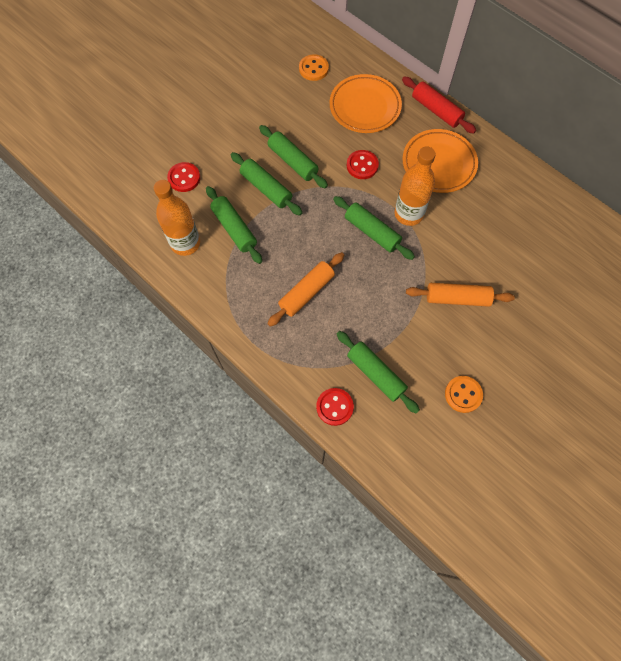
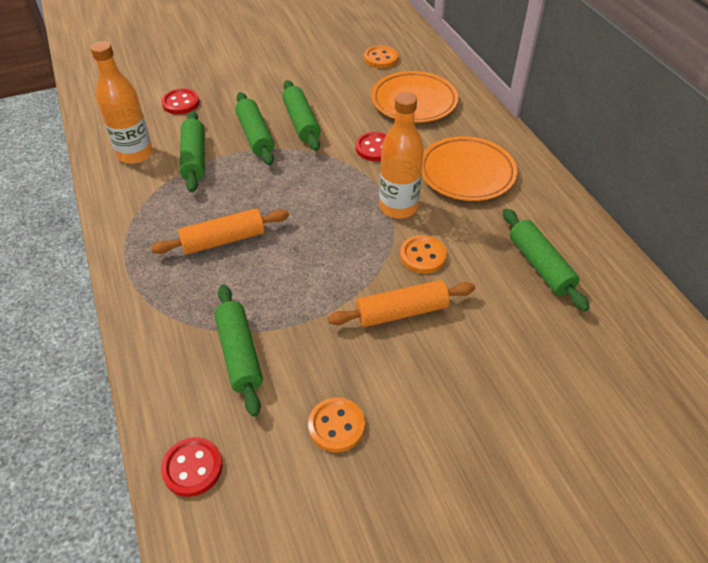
camera: 25 degrees right, 20 degrees down
(334, 407) = (162, 370): red button -> red button (192, 467)
(372, 232) = (342, 210): green rolling pin -> green rolling pin (540, 265)
(436, 110) = (495, 127): red rolling pin -> none
(447, 248) = (423, 256): none -> orange button
(457, 298) = (402, 312): orange rolling pin -> orange rolling pin turned 45 degrees counterclockwise

